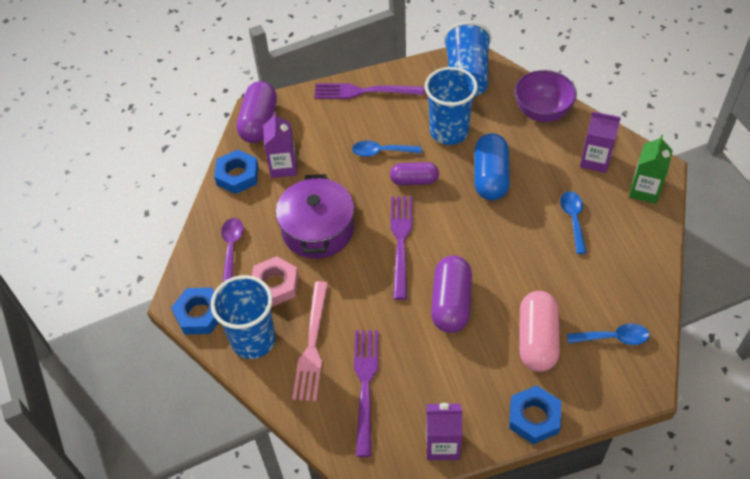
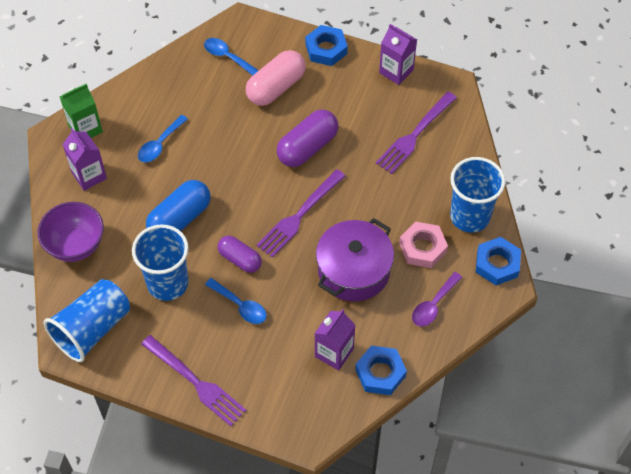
camera: 145 degrees left, 5 degrees up
(259, 122) = (318, 419): purple capsule -> none
(312, 346) = (430, 184): pink fork -> none

